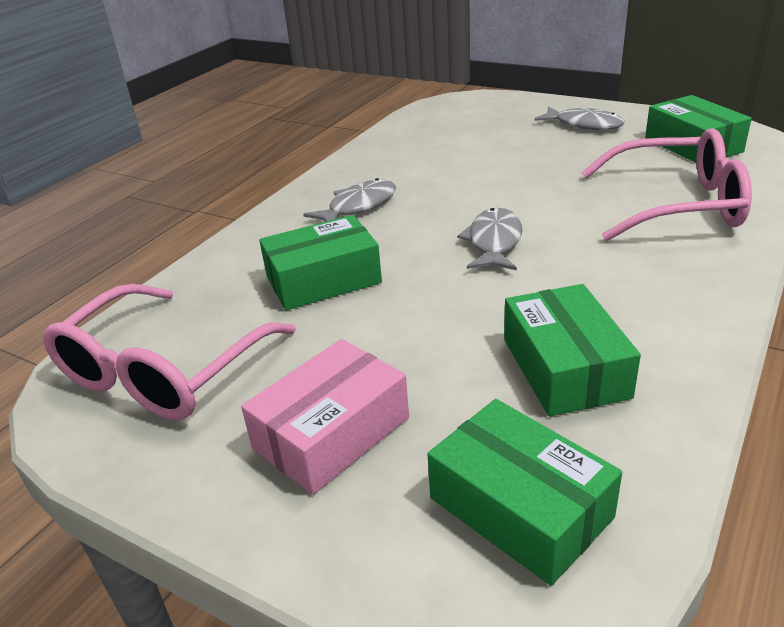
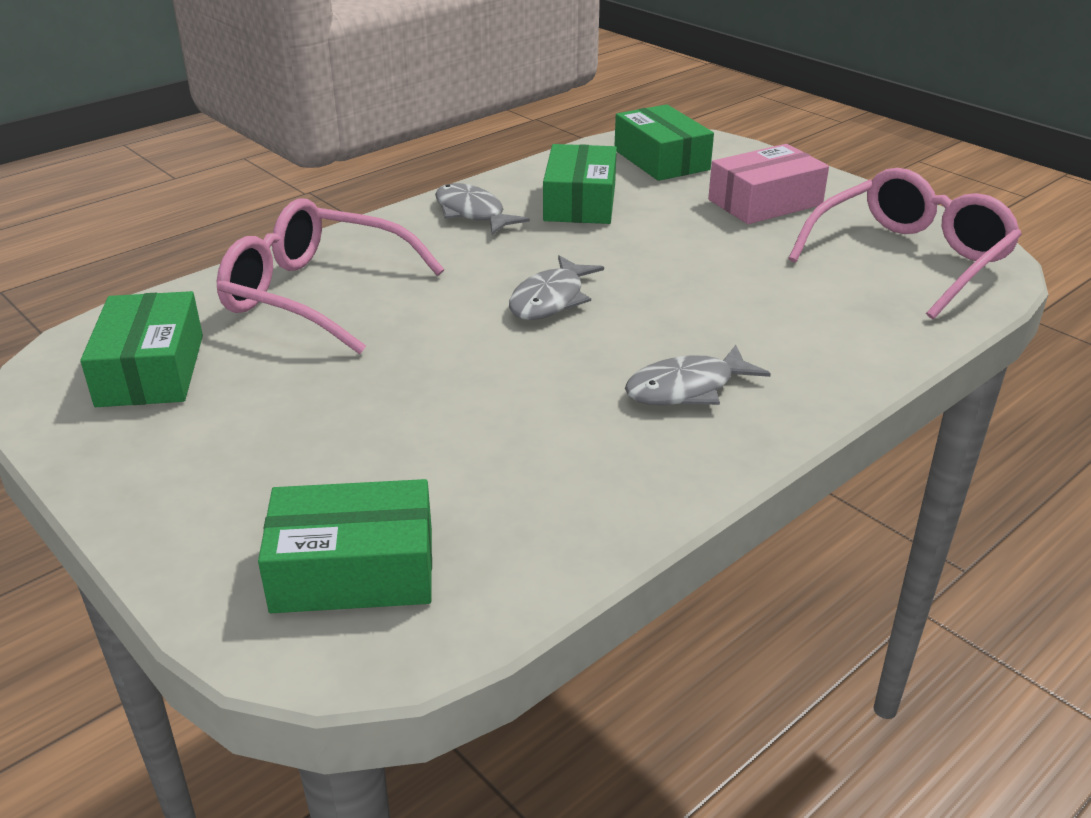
camera: 165 degrees left, 0 degrees up
(323, 279) = (754, 302): green box -> green box (353, 570)
(584, 125) = (215, 464): grey fish -> grey fish (472, 213)

